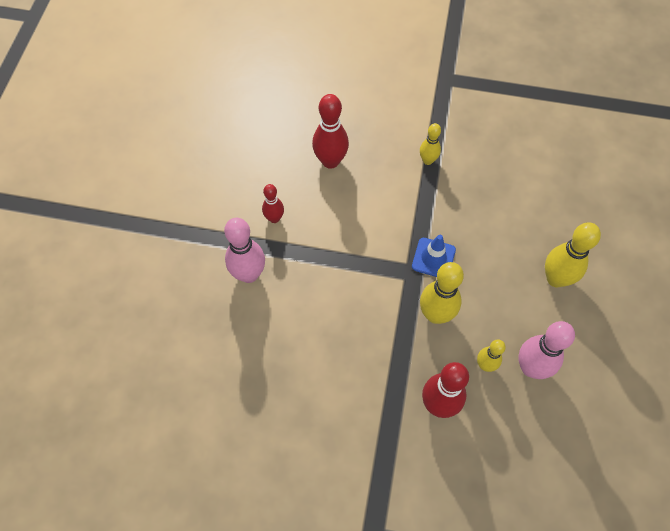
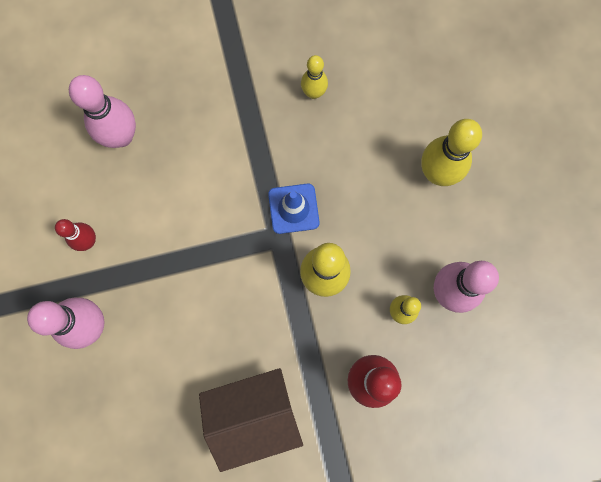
camera: 25 degrees left, 15 degrees up
(330, 161) = (121, 136): red bowling pin -> pink bowling pin
(338, 390) = (254, 415): none -> brown house
(427, 160) = (236, 85): yellow bowling pin -> yellow bowling pin (313, 93)

